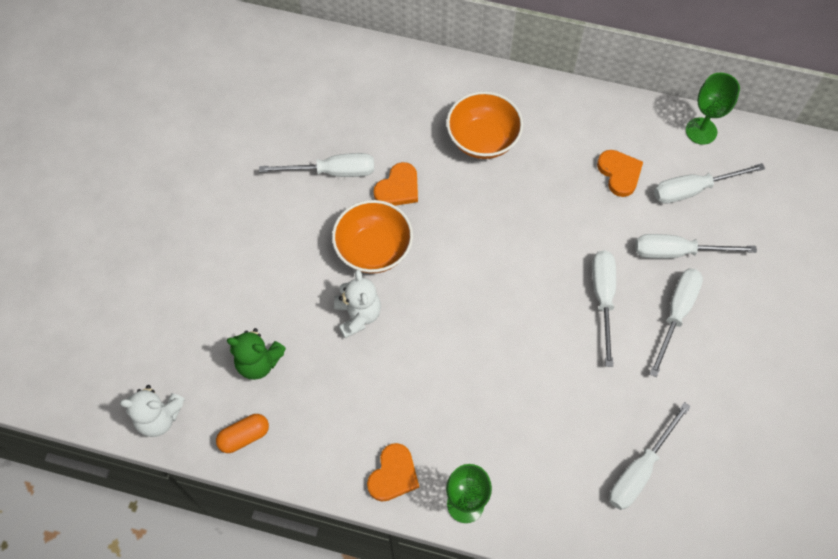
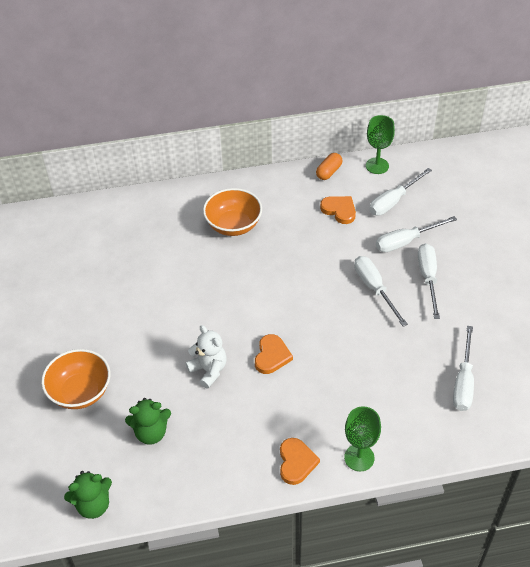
camera: 25 degrees left, 15 degrees down
(159, 417) = (93, 505): white teddy bear -> green teddy bear
(244, 436) = (169, 487): orange capsule -> orange capsule (328, 172)
(332, 172) = (135, 286): white screwdriver -> none
(373, 249) = (195, 323): orange bowl -> orange bowl (80, 392)
(398, 188) = (190, 278): orange heart -> orange heart (272, 356)

